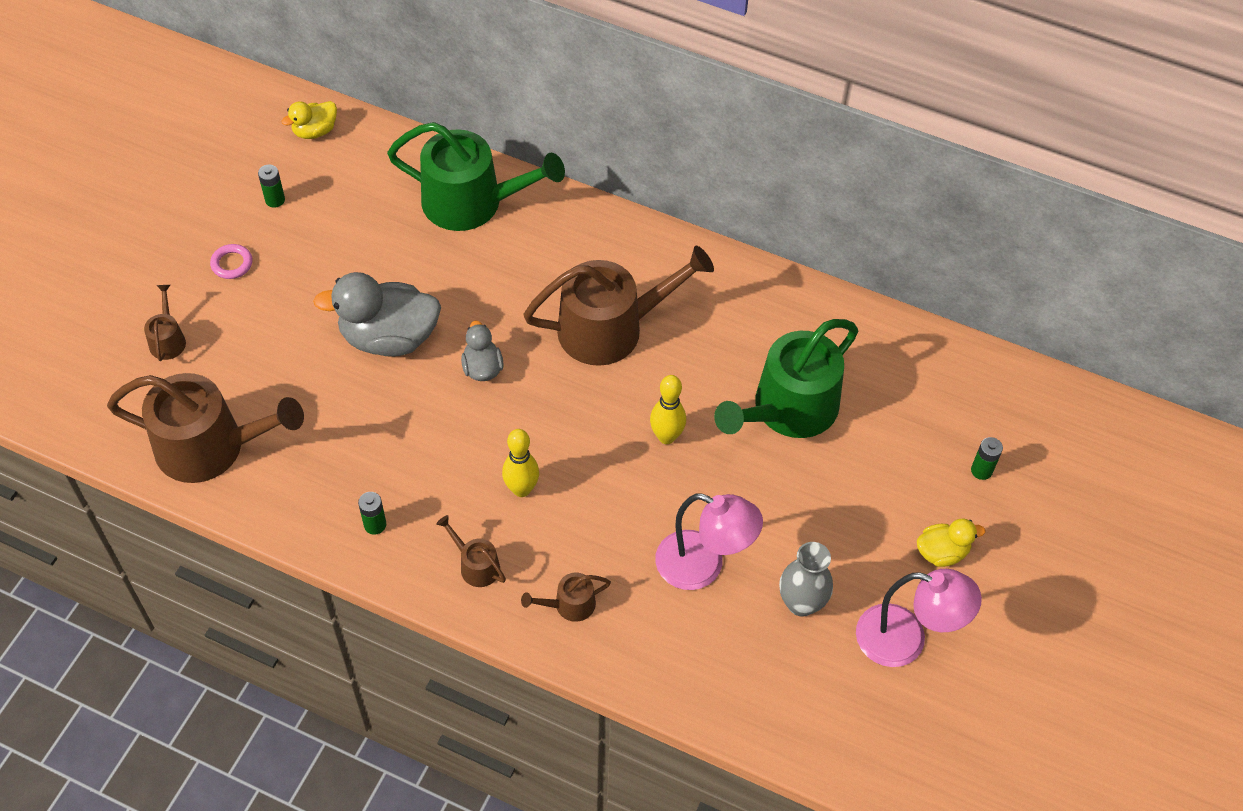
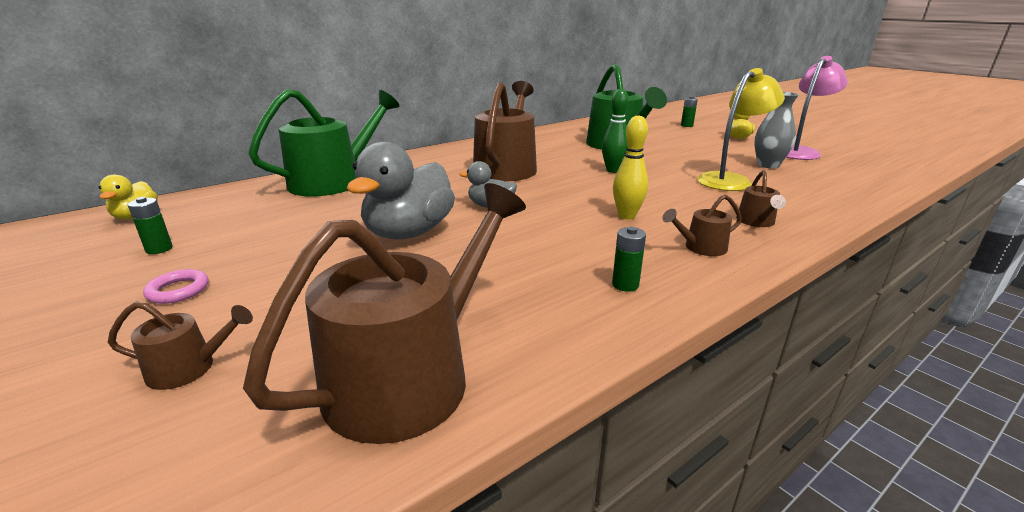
camera: 60 degrees left, 30 degrees down
(168, 340) = (189, 368): brown watering can -> brown watering can turned 150 degrees clockwise
(666, 436) = (613, 170): yellow bowling pin -> green bowling pin
(703, 566) = (730, 180): pink lamp -> yellow lamp

